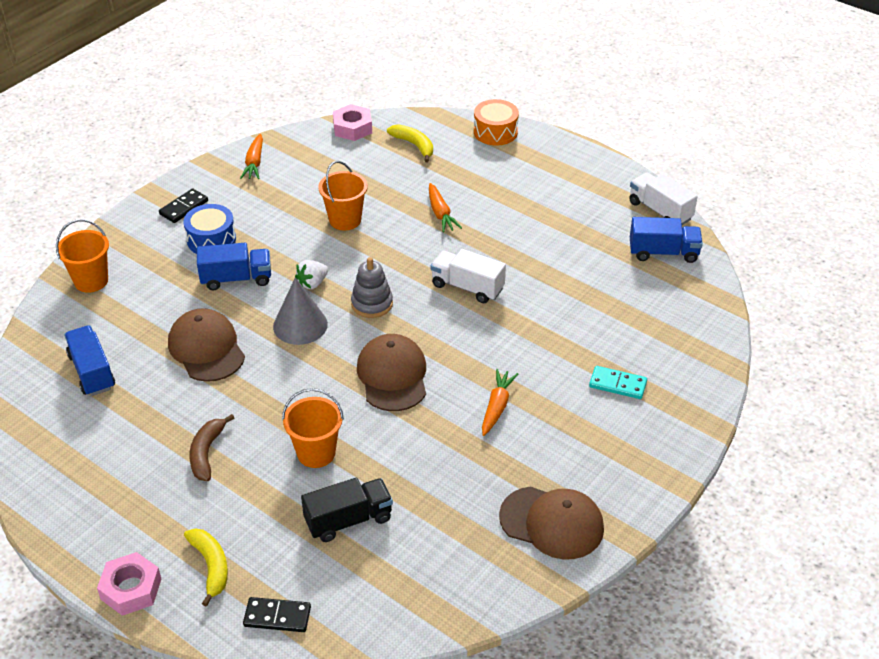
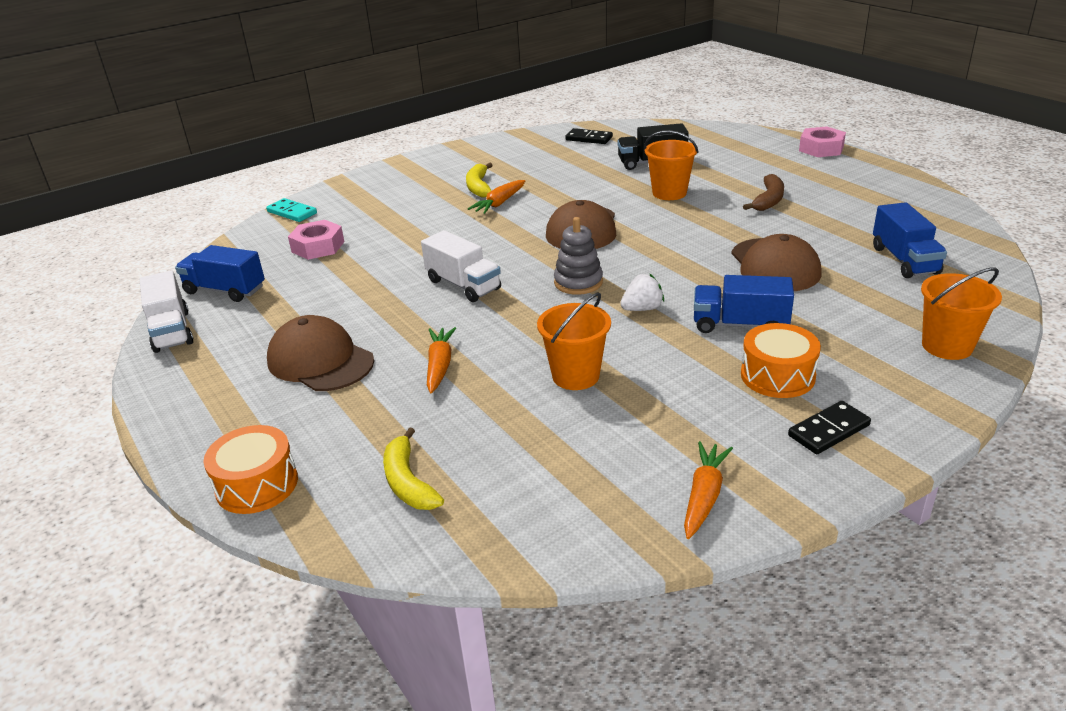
camera: 160 degrees left, 10 degrees down
(211, 240) = (777, 376): blue drum -> orange drum
(211, 566) = (761, 152): yellow banana -> yellow banana (478, 187)
(277, 617) = (713, 134): black domino -> black domino (589, 138)
(300, 325) = (666, 273): grey cone -> none
(352, 128) = (498, 543): pink nut -> pink nut (318, 247)
(552, 523) = (503, 152): brown cap -> brown cap (320, 361)
(617, 384) = (385, 206): turquoise domino -> turquoise domino (292, 212)

